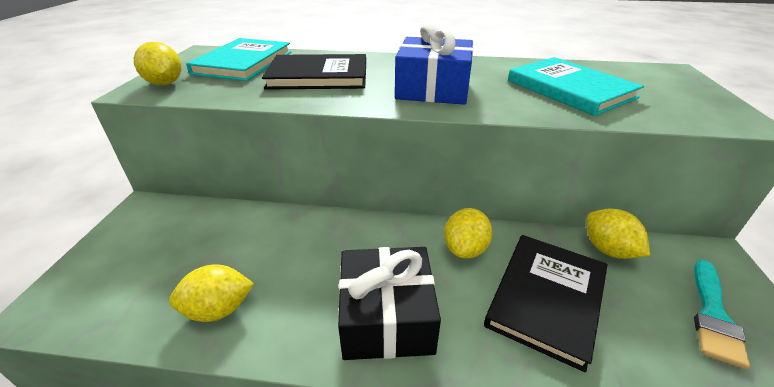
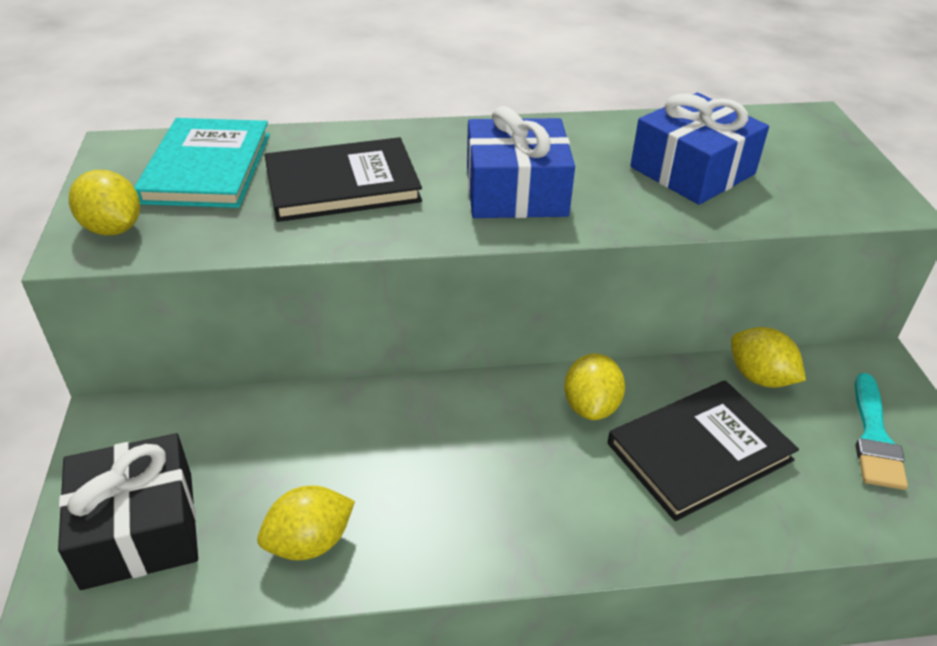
camera: 15 degrees left, 5 degrees up
(386, 317) = (522, 510): black gift -> black gift (138, 529)
(547, 298) = (699, 452): black book -> black book turned 45 degrees clockwise
(570, 89) = (692, 171): turquoise book -> blue gift

